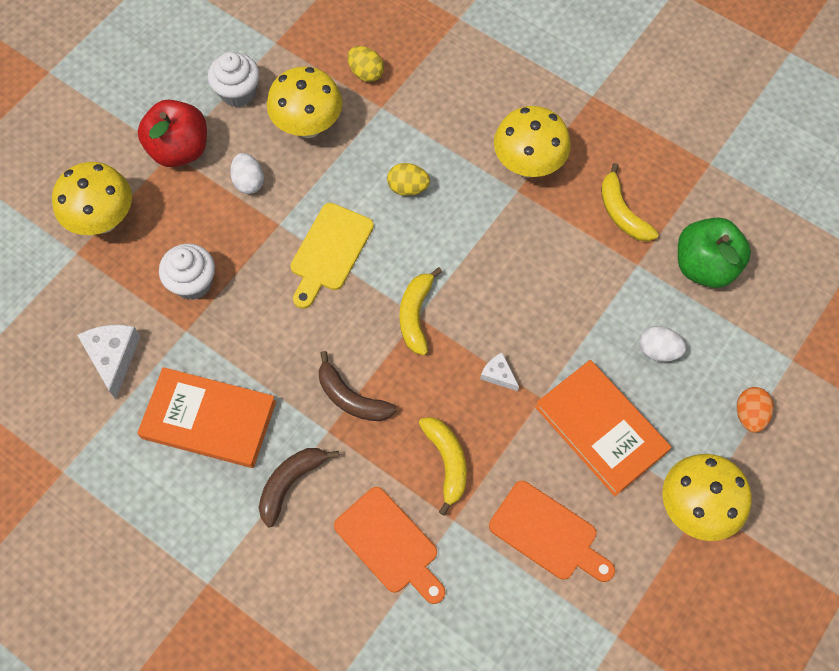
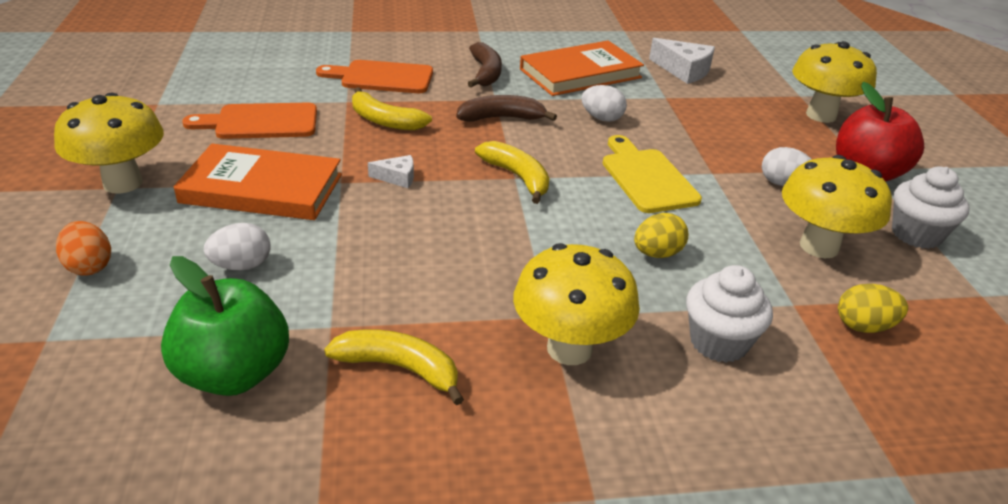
camera: 135 degrees right, 30 degrees down
(193, 283) = (706, 117): white cupcake -> white cupcake (718, 342)
(274, 340) = (602, 118): none -> white egg

